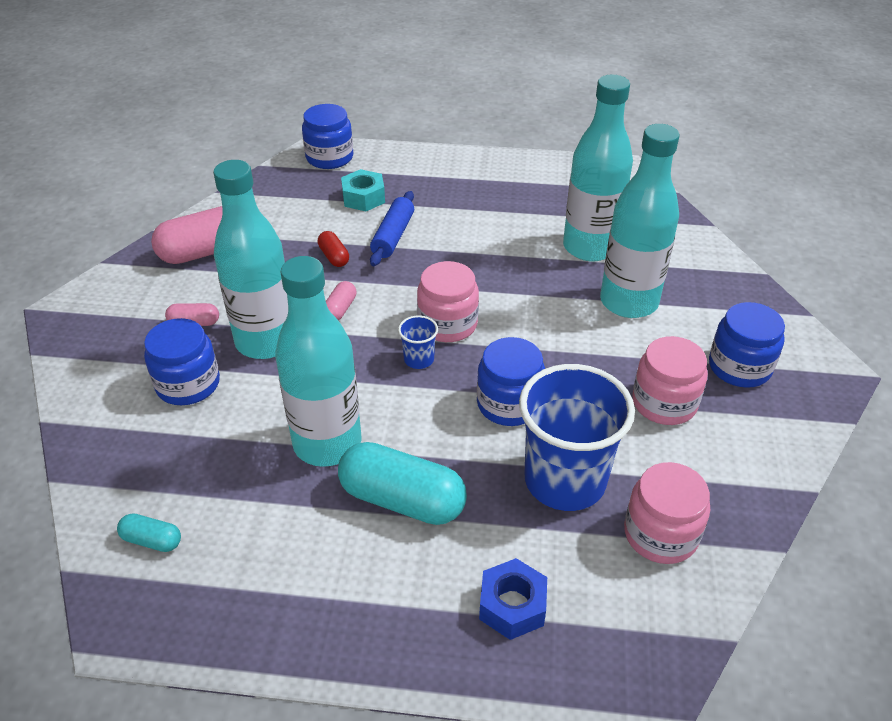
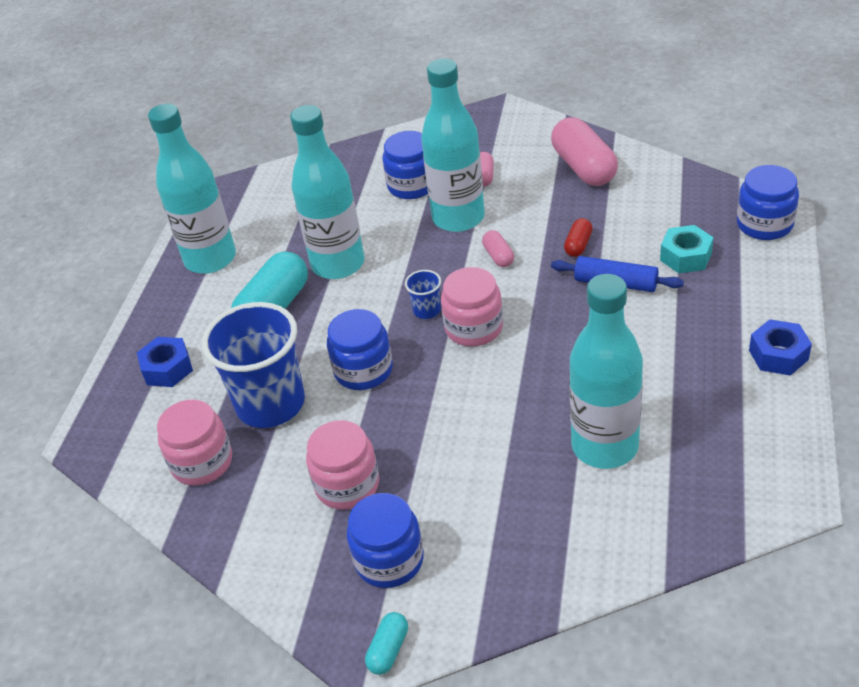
camera: 100 degrees right, 0 degrees up
(152, 540) = (269, 195): turquoise capsule -> turquoise capsule (388, 650)
(334, 257) = (578, 245): red capsule -> red capsule turned 45 degrees counterclockwise
(340, 309) = (498, 256): pink capsule -> pink capsule turned 45 degrees clockwise
(486, 164) = (778, 355): none -> blue nut
(628, 302) = (503, 473): turquoise bottle -> turquoise bottle (210, 259)

